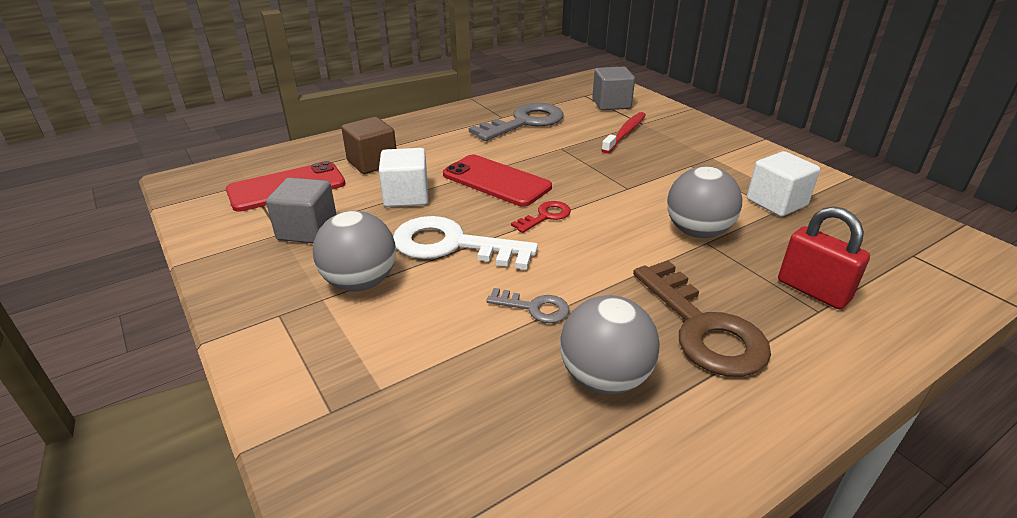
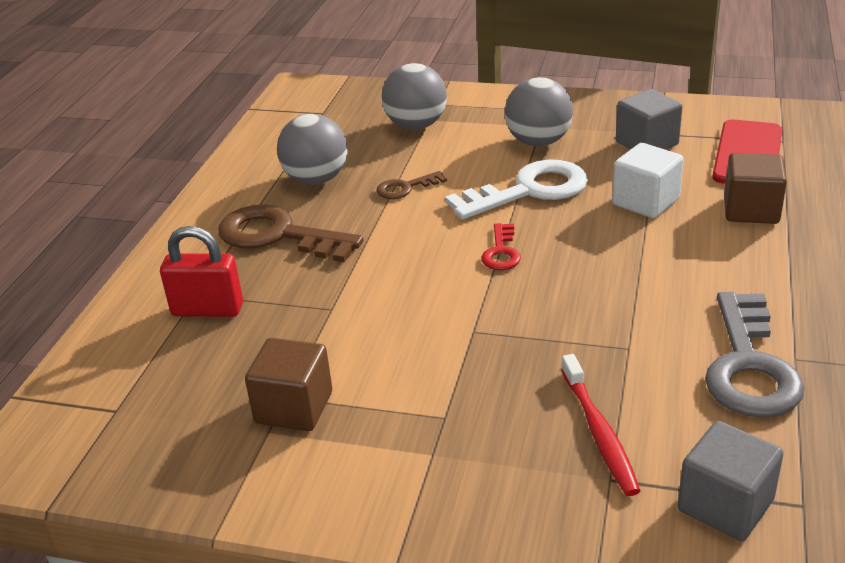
camera: 140 degrees right, 0 degrees up
(496, 181) = (607, 260): red phone -> none
(534, 308) = (405, 188): grey key -> brown key
(697, 232) = (348, 314): grey ball -> grey ball (416, 125)
(776, 202) = (294, 407): white cube -> brown cube

